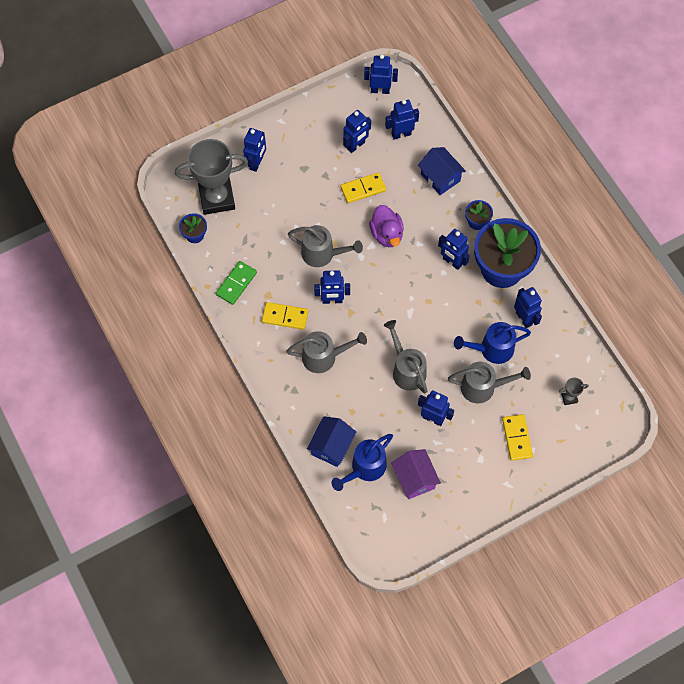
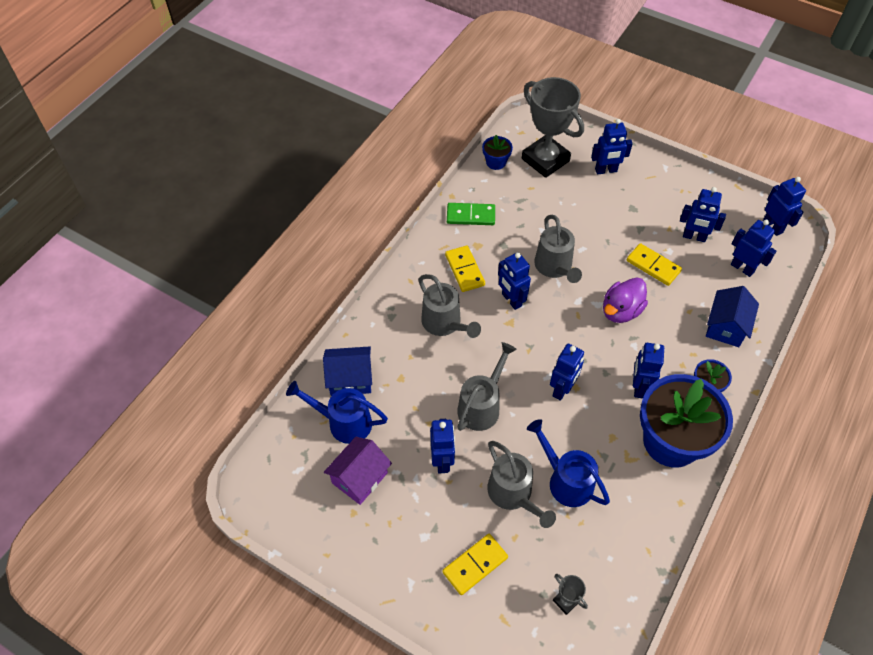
camera: 60 degrees right, 10 degrees down
(524, 318) = (629, 496): blue robot -> blue robot (562, 389)

